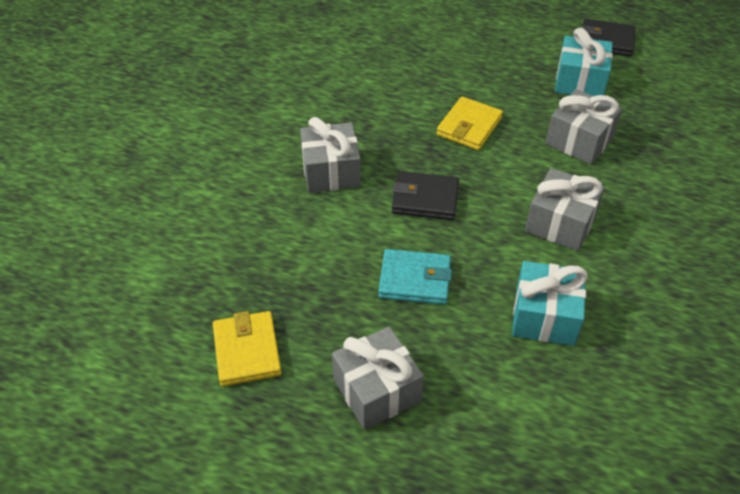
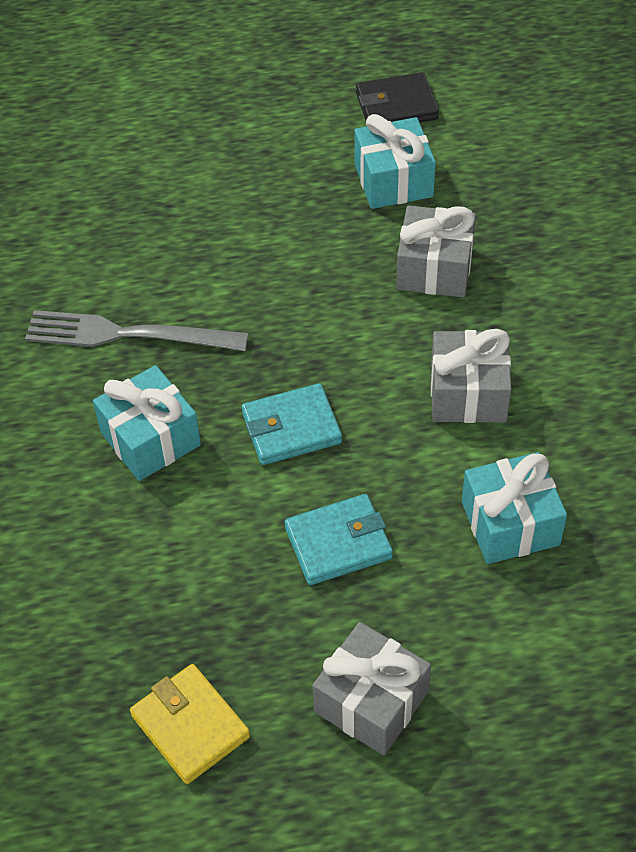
camera: 25 degrees left, 5 degrees up
(331, 171) = (150, 439): grey gift -> turquoise gift
(354, 109) = (128, 334): none -> grey fork
(425, 199) = (291, 428): black wallet -> turquoise wallet
(469, 126) = (290, 301): yellow wallet -> none

